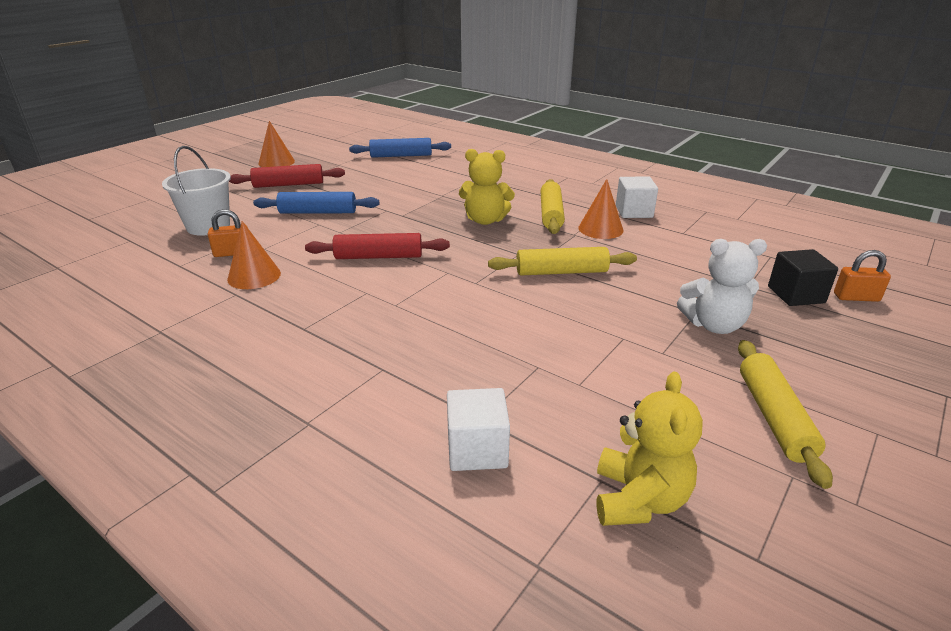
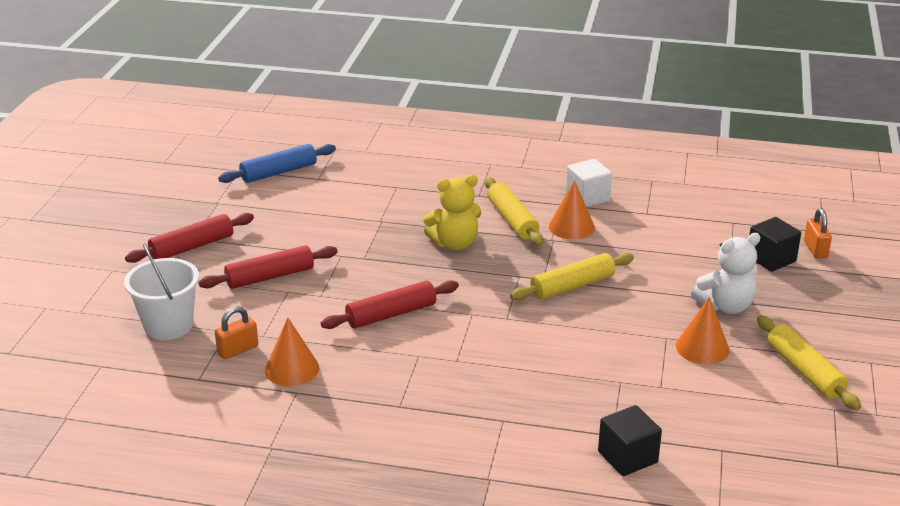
camera: 25 degrees left, 0 degrees up
(276, 162) = (135, 216): orange cone -> orange cone (702, 348)
(318, 212) = (270, 276): blue rolling pin -> red rolling pin
(477, 449) = (627, 457): white cube -> black cube
(639, 499) = (752, 454): yellow teddy bear -> none
(856, 297) = (815, 249): orange padlock -> orange padlock turned 75 degrees counterclockwise

